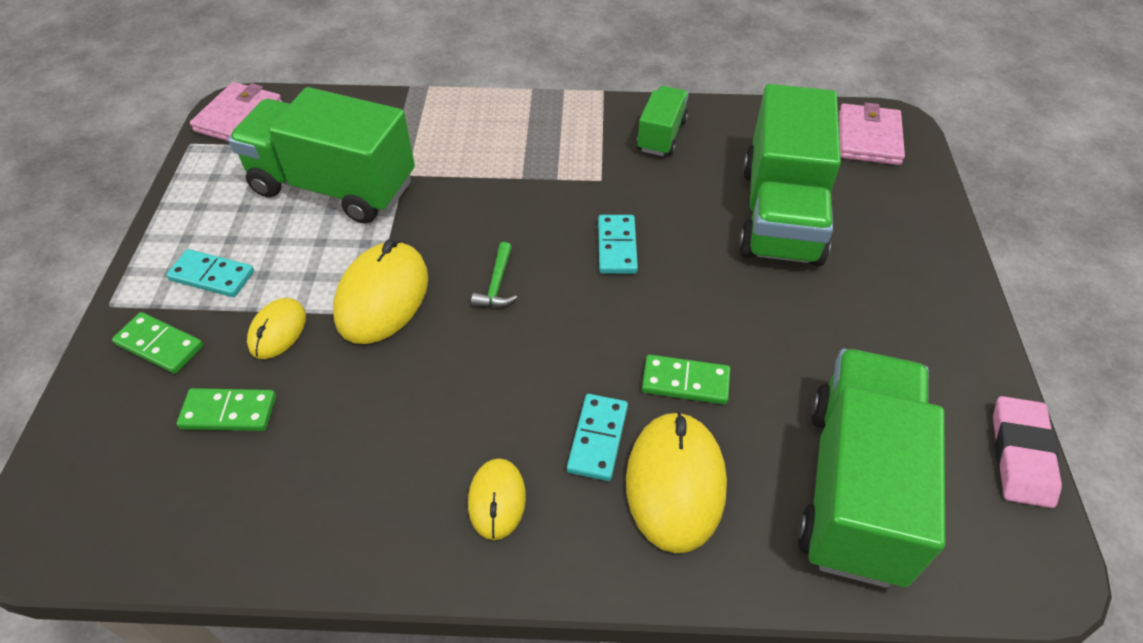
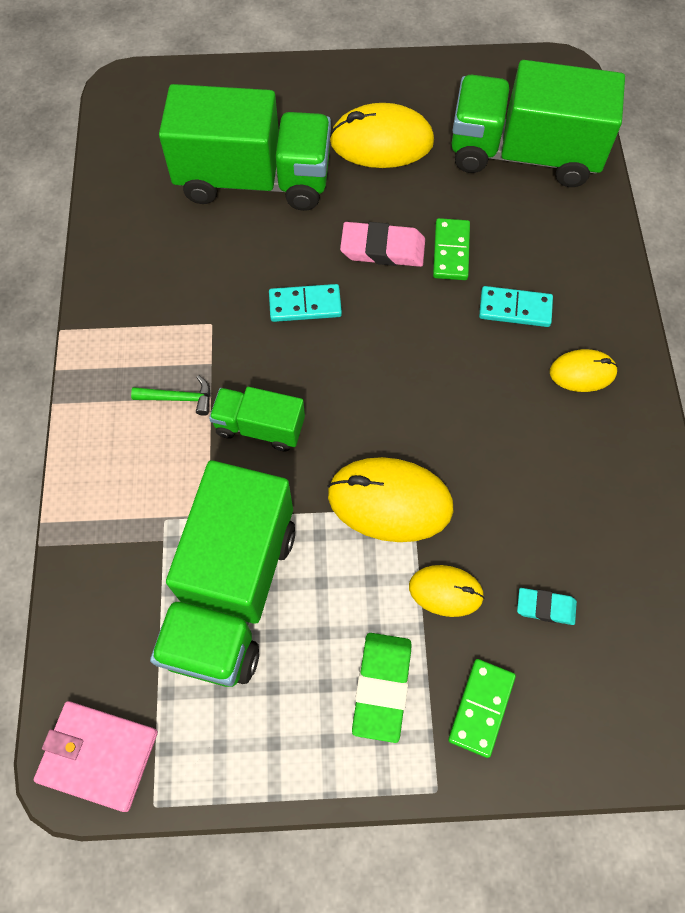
camera: 95 degrees left, 15 degrees up
(212, 276) = (381, 687): turquoise domino -> green eraser
(229, 412) = (545, 607): green domino -> turquoise eraser
(497, 284) = (363, 401): green hammer -> green hammer (179, 398)
(661, 135) = (141, 272): green truck -> green truck (259, 427)
(675, 483) = (542, 257): yellow mouse -> yellow mouse (381, 141)
(868, 138) = (147, 108): pink wallet -> none
(1021, 455) = (479, 64): pink eraser -> pink eraser (382, 249)

